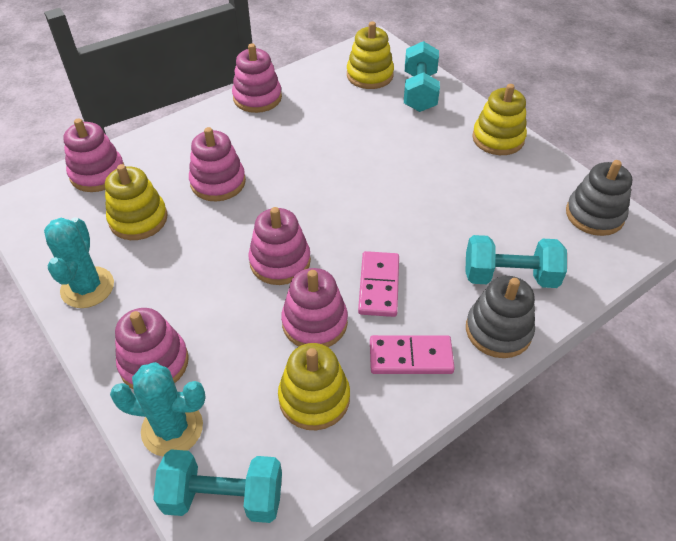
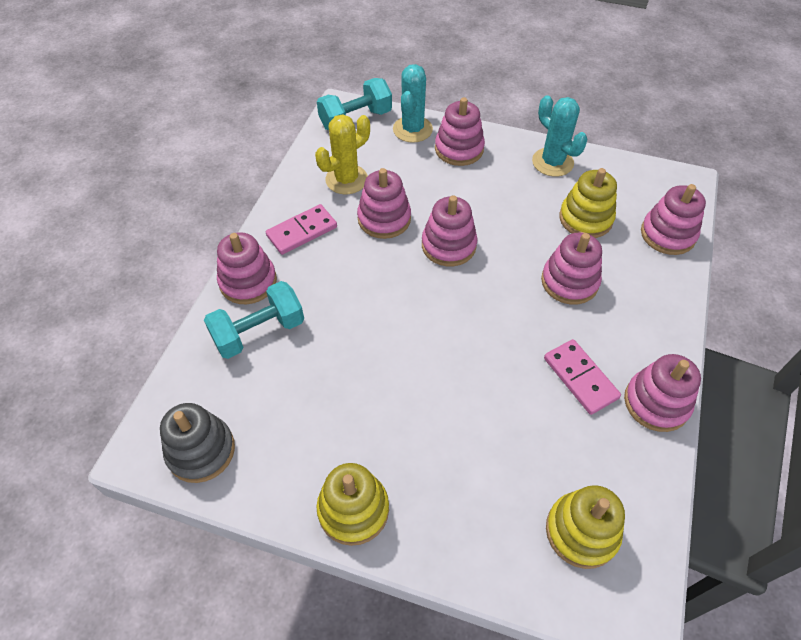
camera: 145 degrees right, 5 degrees up
(172, 428) = (412, 129): turquoise cactus -> turquoise cactus turned 45 degrees counterclockwise
(314, 398) = (346, 179): yellow stacking toy -> yellow cactus
(379, 286) = (359, 267): pink domino -> pink domino (580, 378)
(419, 92) = (498, 539): turquoise dumbbell -> none
(498, 330) = (248, 281): grey stacking toy -> pink stacking toy

